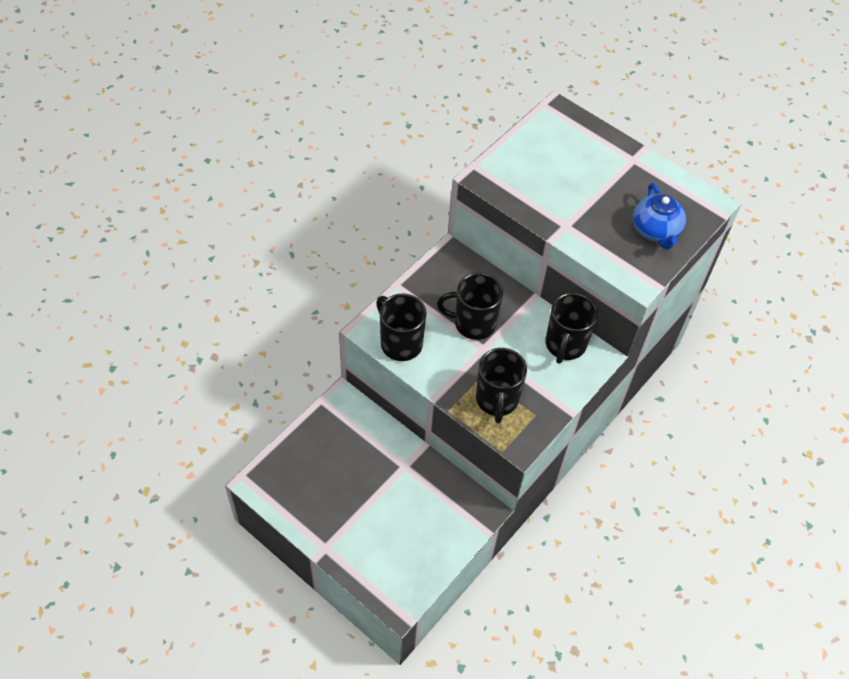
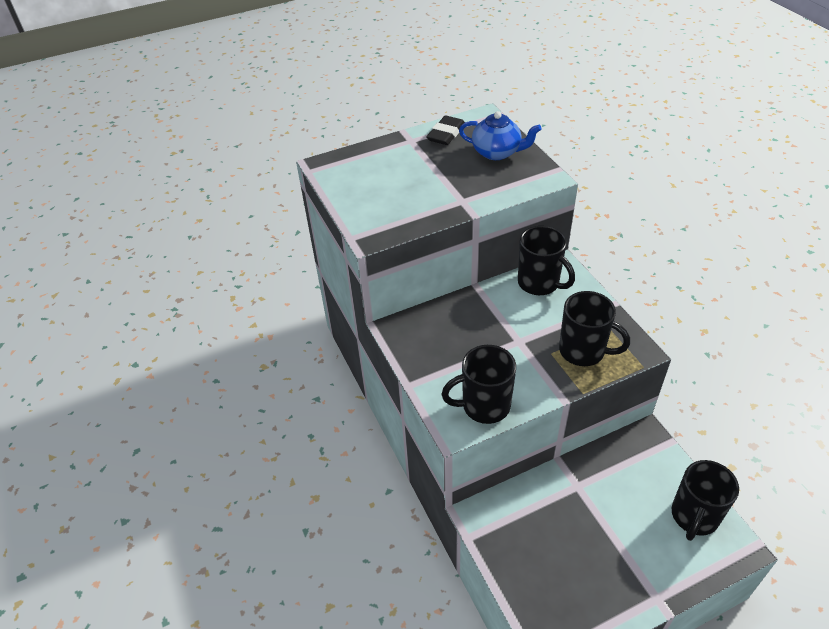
camera: 60 degrees left, 10 degrees down
(473, 323) = (486, 339): black mug -> black mug (694, 517)
(660, 182) = (446, 134): none -> black eraser

